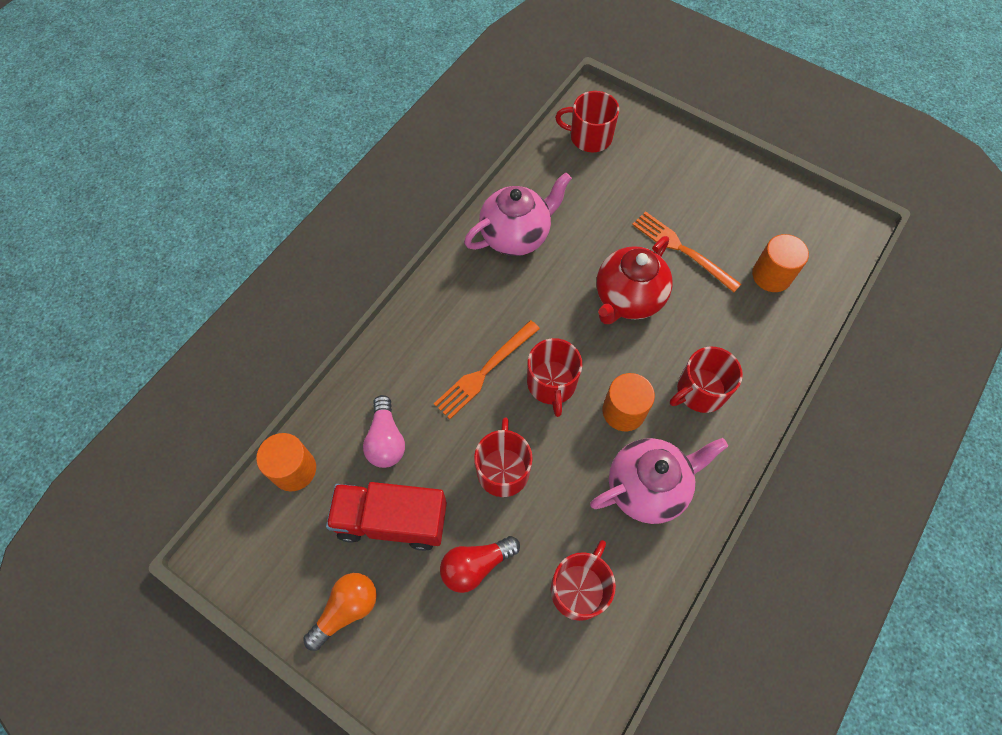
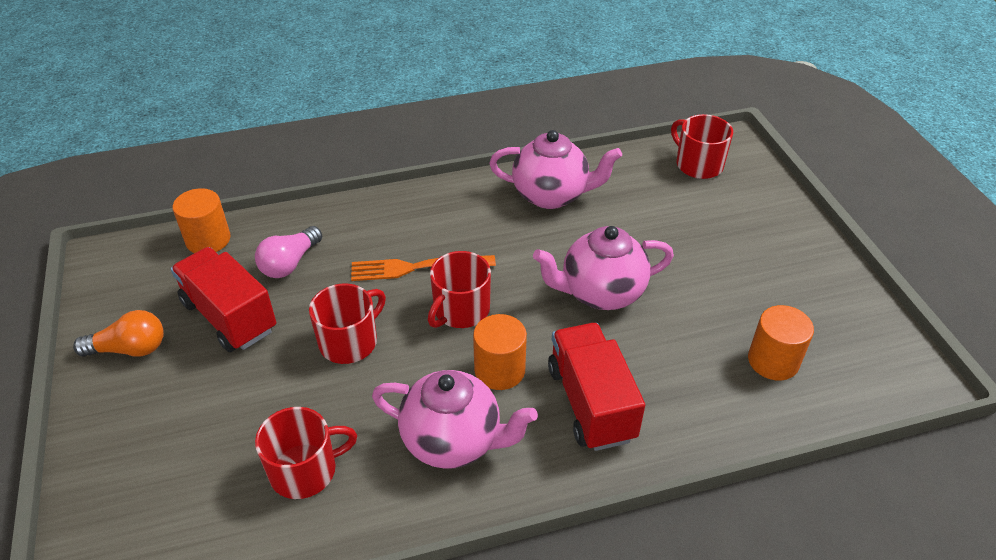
camera: 40 degrees right, 20 degrees down
(476, 565) = (249, 390): red light bulb -> none
(628, 299) = (600, 293): red teapot -> pink teapot
(682, 249) = (697, 288): orange fork -> none
(700, 391) = (590, 403): red mug -> red truck

